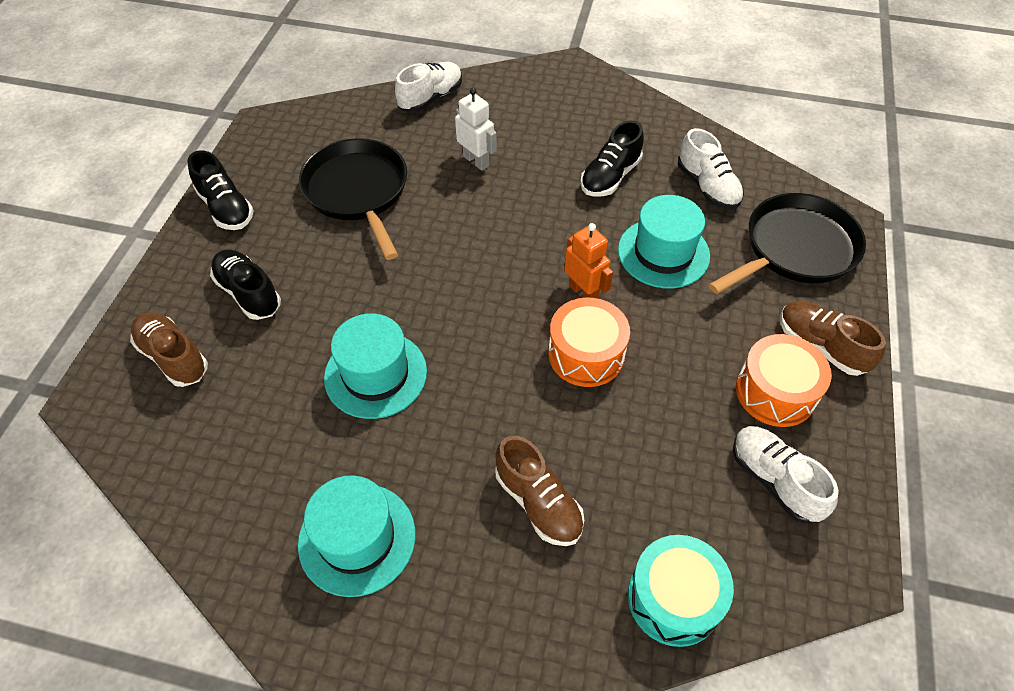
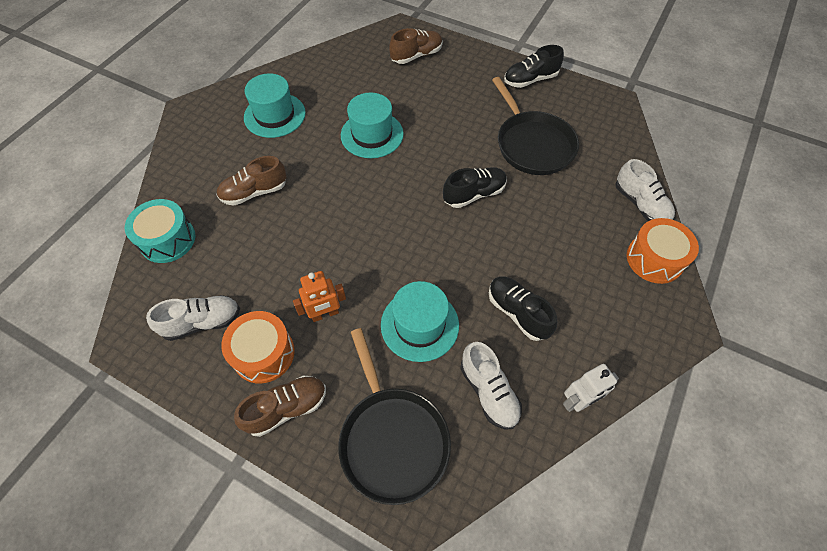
camera: 105 degrees right, 5 degrees up
(249, 293) = (453, 86): black shoe -> black shoe (474, 194)
(357, 192) = (533, 145): black pan -> black pan turned 75 degrees clockwise
(476, 161) = (554, 220): white robot -> white robot (578, 401)
(583, 293) = (397, 257): orange robot -> orange robot (325, 314)
(586, 354) = (344, 243): orange drum -> orange drum (654, 259)
(707, 187) = (488, 391): white shoe -> white shoe turned 105 degrees counterclockwise

